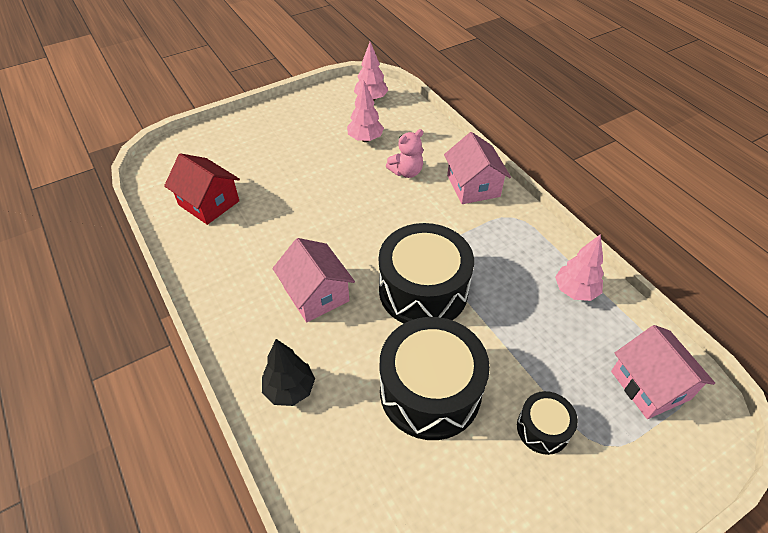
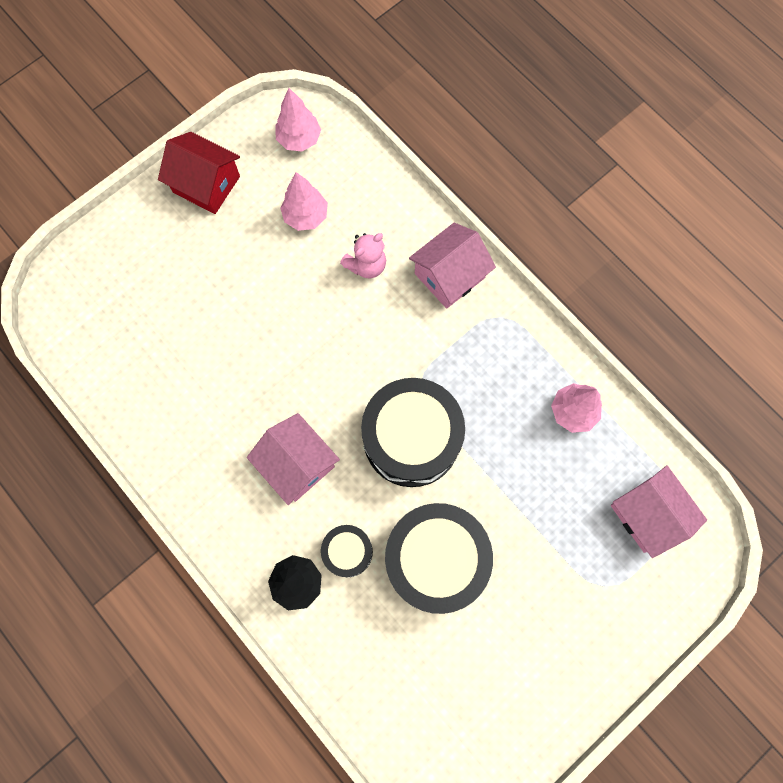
camera: 10 degrees left, 25 degrees up
(209, 203) = (139, 355): red house -> red house (206, 184)
(473, 186) = (449, 275): pink house -> pink house turned 75 degrees clockwise
(543, 428) = (547, 580): black drum -> black drum (347, 551)

